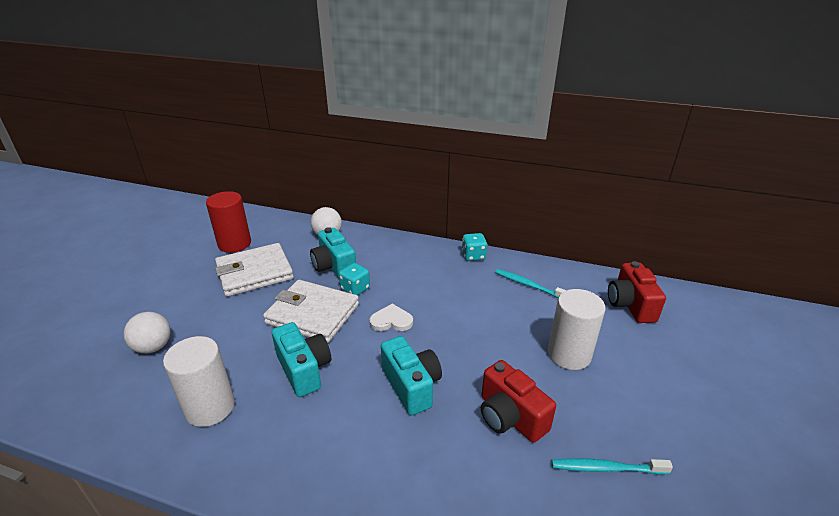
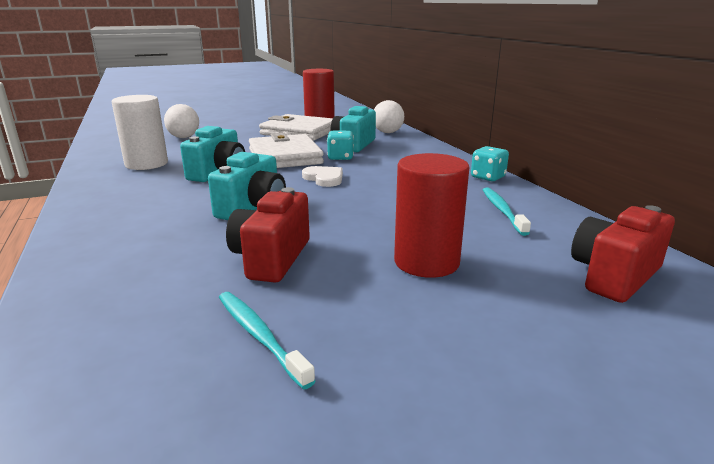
camera: 50 degrees right, 10 degrees down
(569, 354) = (426, 262): white cylinder -> red cylinder

